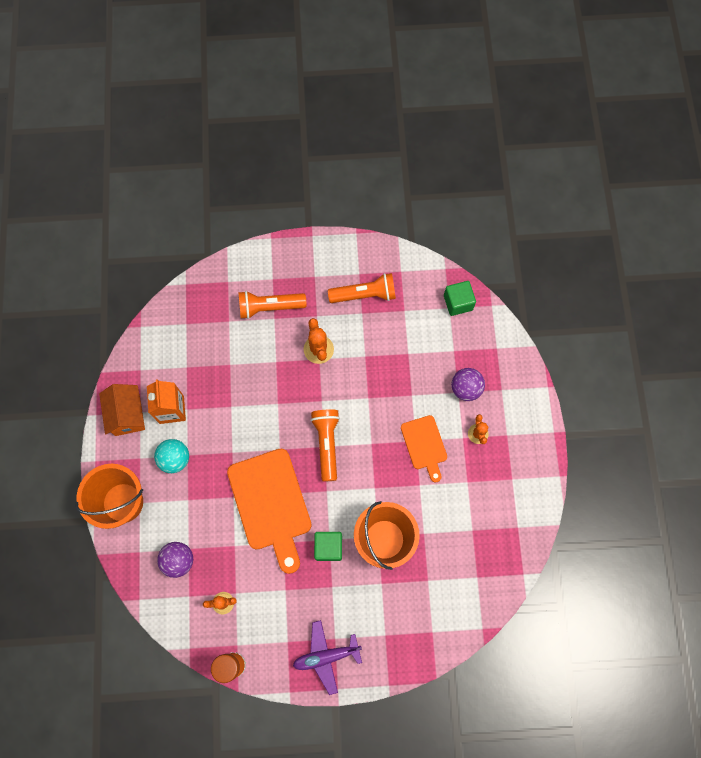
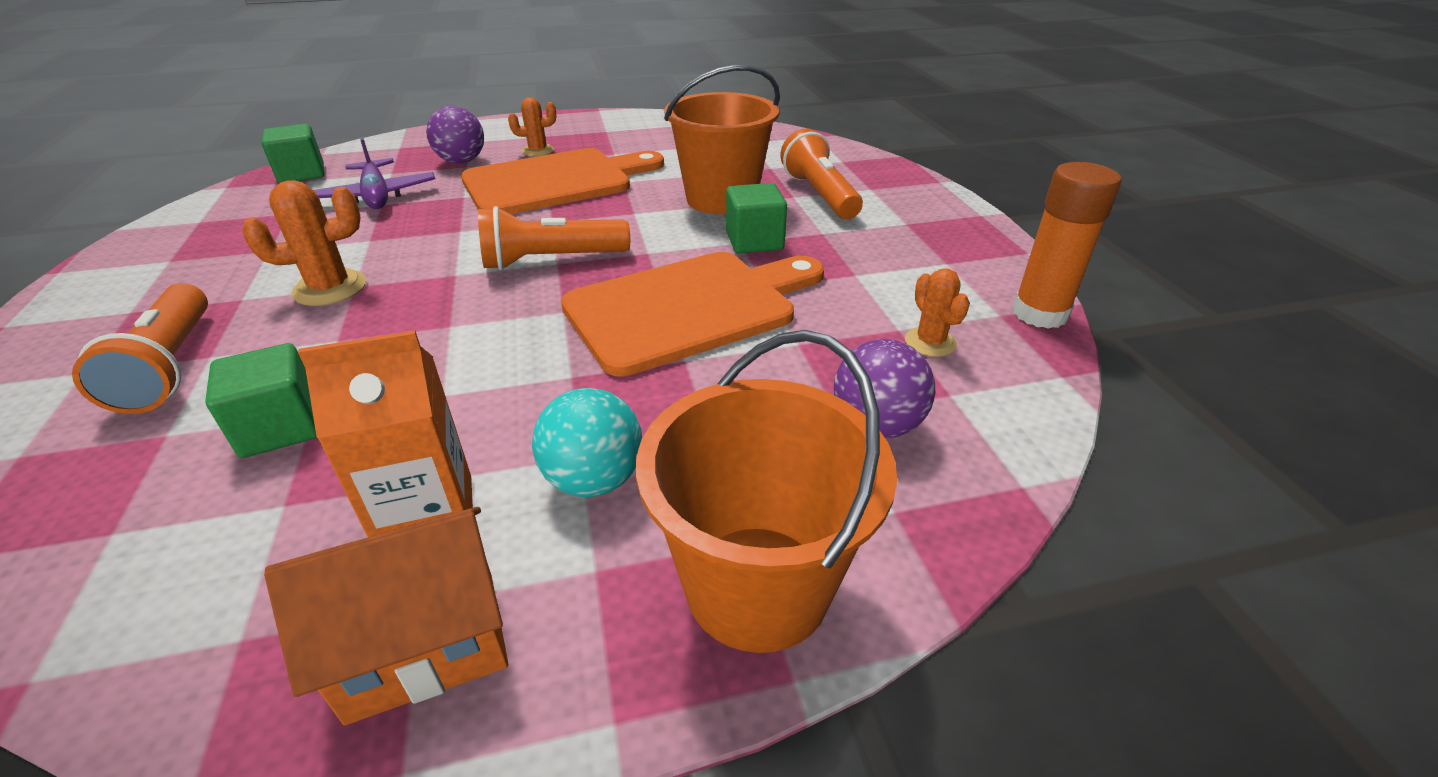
camera: 100 degrees left, 35 degrees down
(224, 356) = (281, 427): none -> green cube
(326, 656) = (940, 227): purple plane -> purple plane (377, 196)
(365, 295) = (226, 250): orange flashlight -> orange flashlight (819, 195)
(424, 445) = (555, 182): orange cutting board -> orange cutting board, size x1.80

